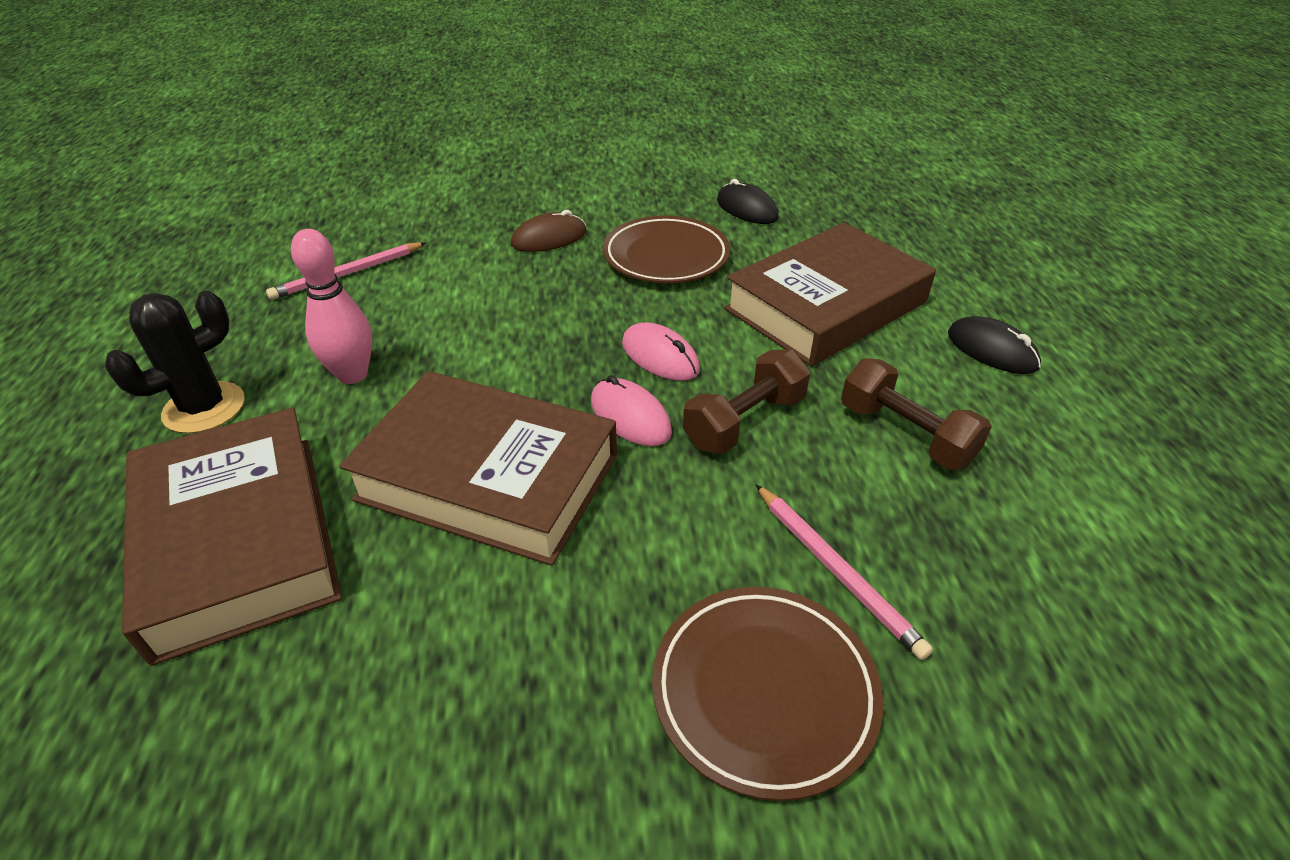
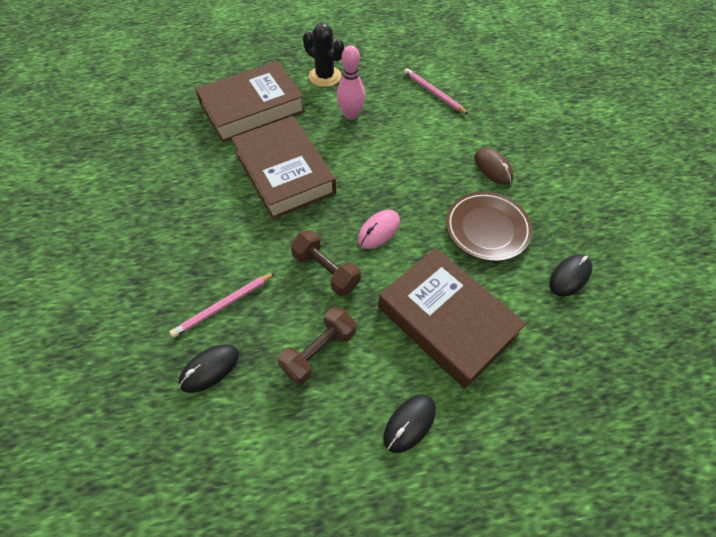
camera: 85 degrees right, 15 degrees up
(488, 477) = (284, 173): brown book -> brown book turned 45 degrees counterclockwise
(630, 416) = (327, 220): pink mouse -> none
(764, 692) = (166, 274): brown plate -> none
(980, 585) = (209, 369): none -> black mouse

